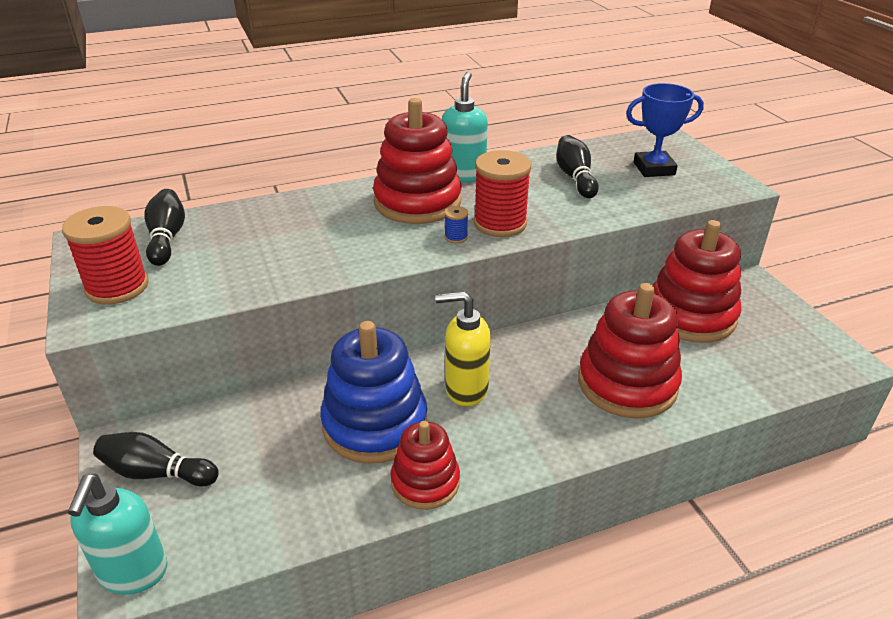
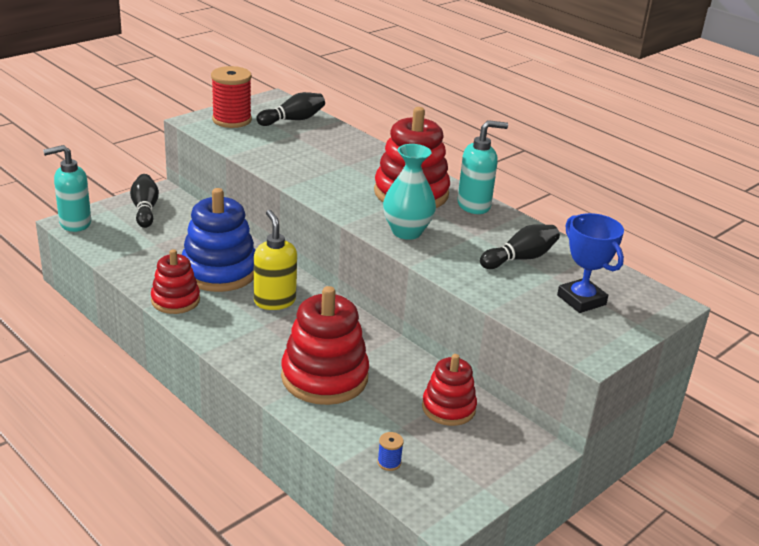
camera: 65 degrees right, 5 degrees down
(456, 237) = (371, 216): blue spool -> blue spool (389, 462)
(500, 223) = (407, 232): red spool -> turquoise vase
(690, 315) = (448, 408): red stacking toy -> red stacking toy, size x0.60

